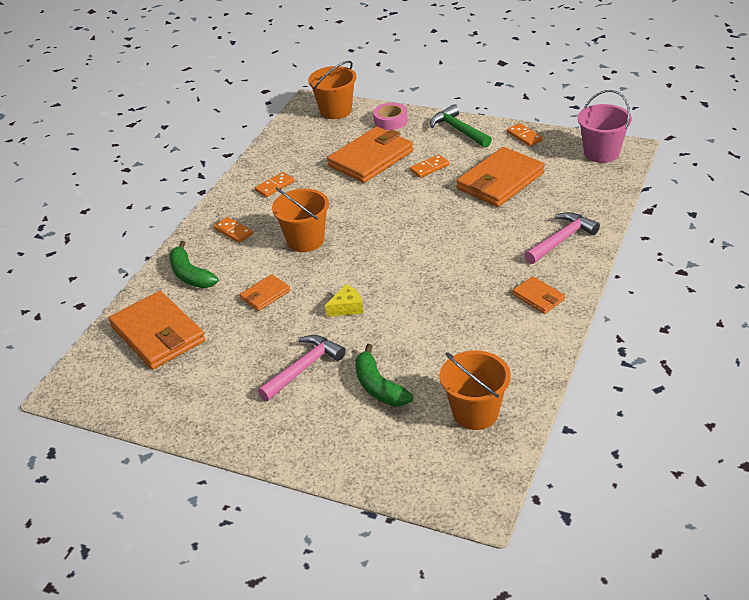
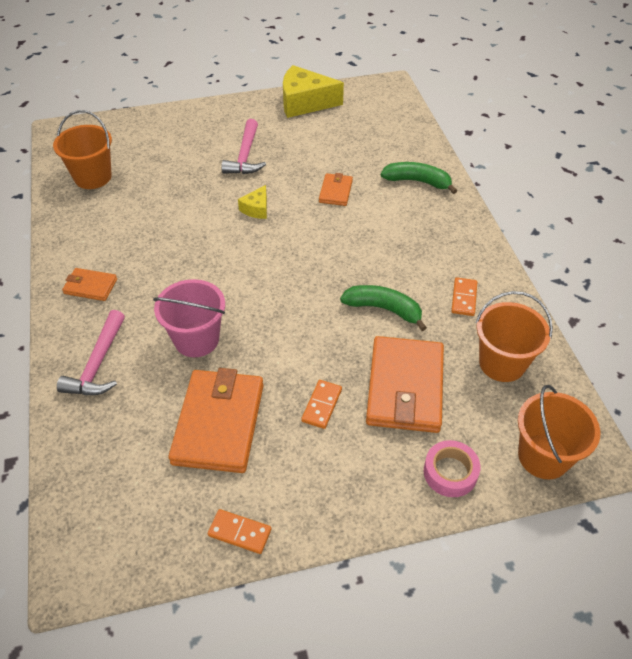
camera: 140 degrees right, 10 degrees up
(158, 334) = (379, 135): orange wallet -> none
(174, 410) = (305, 103): none -> yellow cheese
(233, 231) = (436, 232): orange domino -> none
(305, 240) = (359, 252): orange bucket -> orange bucket (502, 363)
(378, 387) = (178, 166): green banana -> green banana (384, 309)
(459, 130) = (341, 500): green hammer -> none
(601, 153) = (108, 549): pink bucket -> pink bucket (196, 339)

